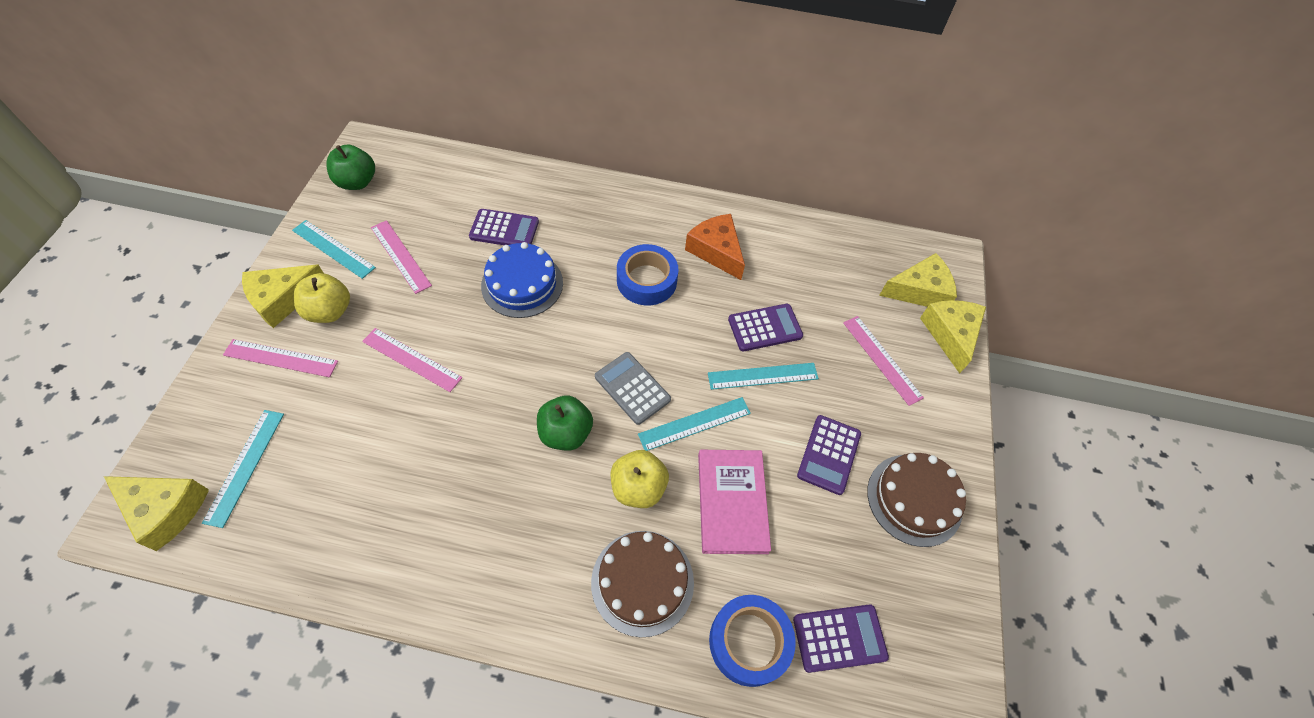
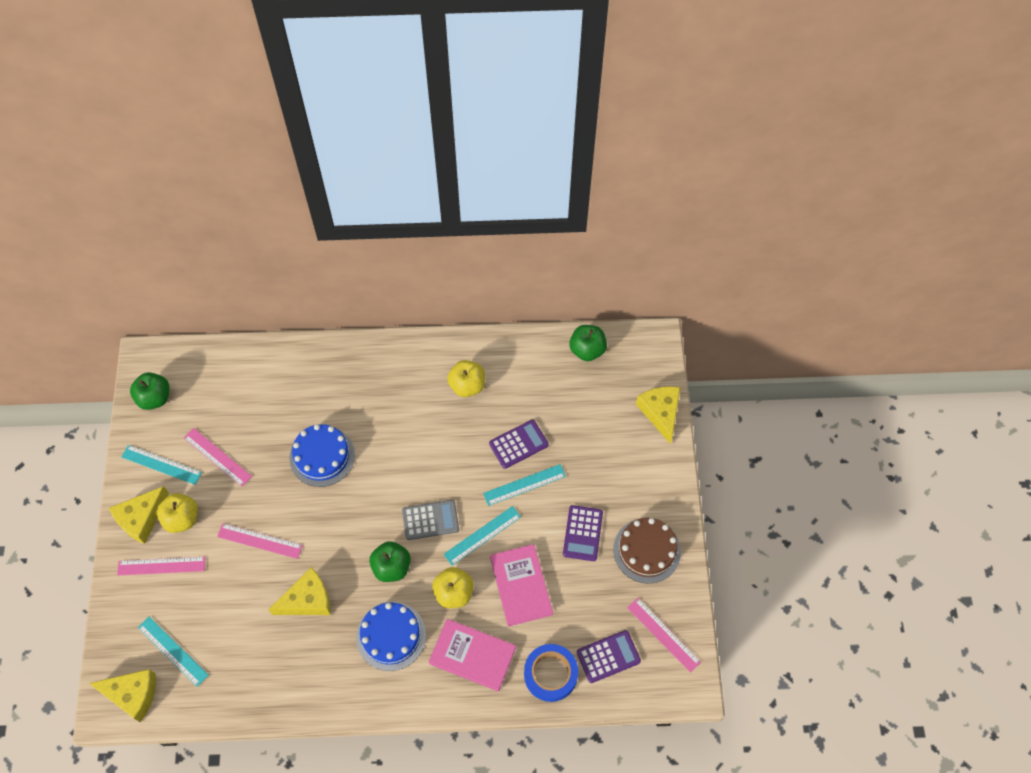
camera: 10 degrees left, 5 degrees up
(244, 466) = (172, 651): turquoise ruler -> turquoise ruler turned 45 degrees counterclockwise
(504, 229) = (292, 410): purple calculator -> none
(537, 523) = (391, 636): none -> blue cake
(632, 388) = (430, 520): grey calculator -> grey calculator turned 135 degrees clockwise
(642, 582) = (472, 655): brown cake -> pink book
(646, 280) = (418, 427): blue tape -> none
(716, 251) = (467, 385): orange cheese -> yellow apple
(867, 247) = (587, 350): none -> green apple
(882, 359) = (611, 447): pink ruler -> pink ruler (663, 634)
(919, 291) = (632, 380): yellow cheese -> yellow cheese (307, 600)

